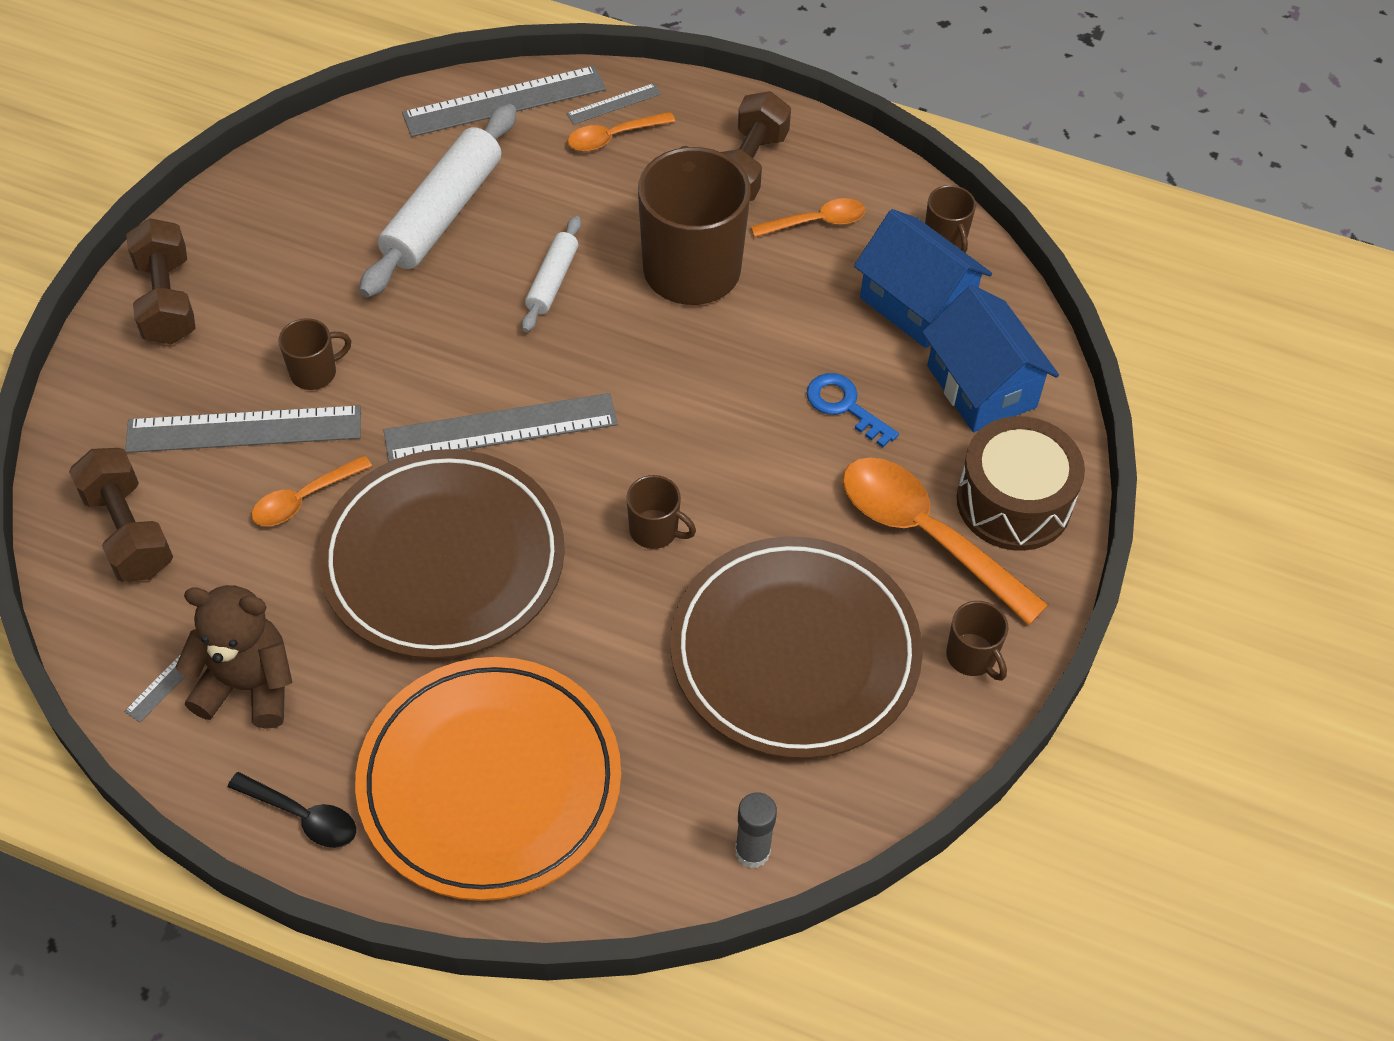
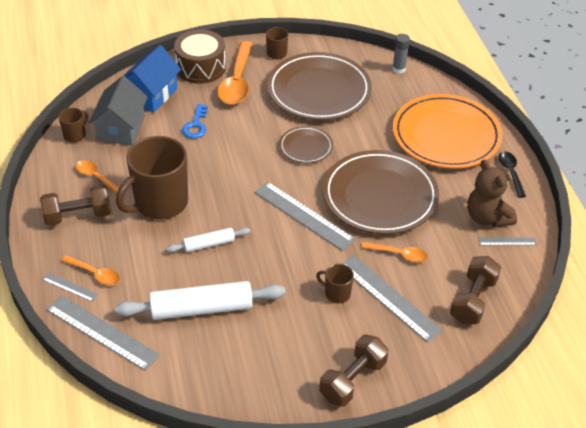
camera: 125 degrees left, 10 degrees down
(655, 531) = (306, 147): brown mug -> brown plate
(916, 304) = (121, 128): blue house -> grey house

